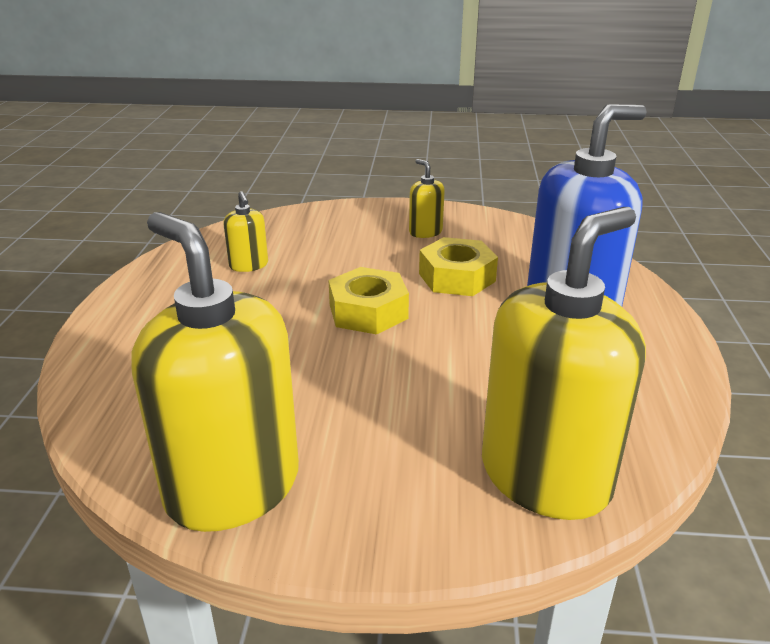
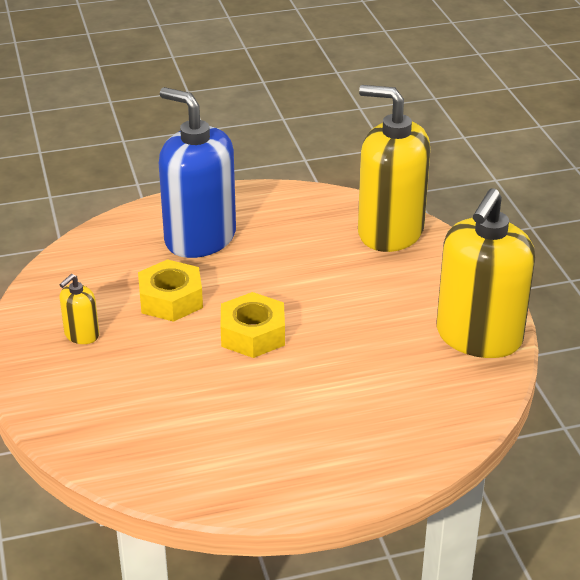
camera: 110 degrees left, 5 degrees up
(248, 265) = (204, 431): yellow soap dispenser -> none

